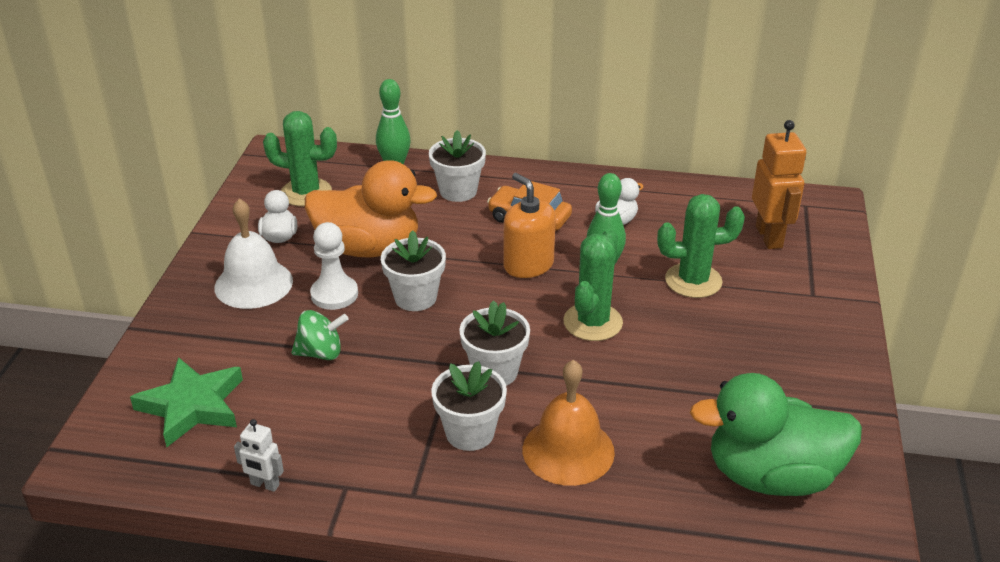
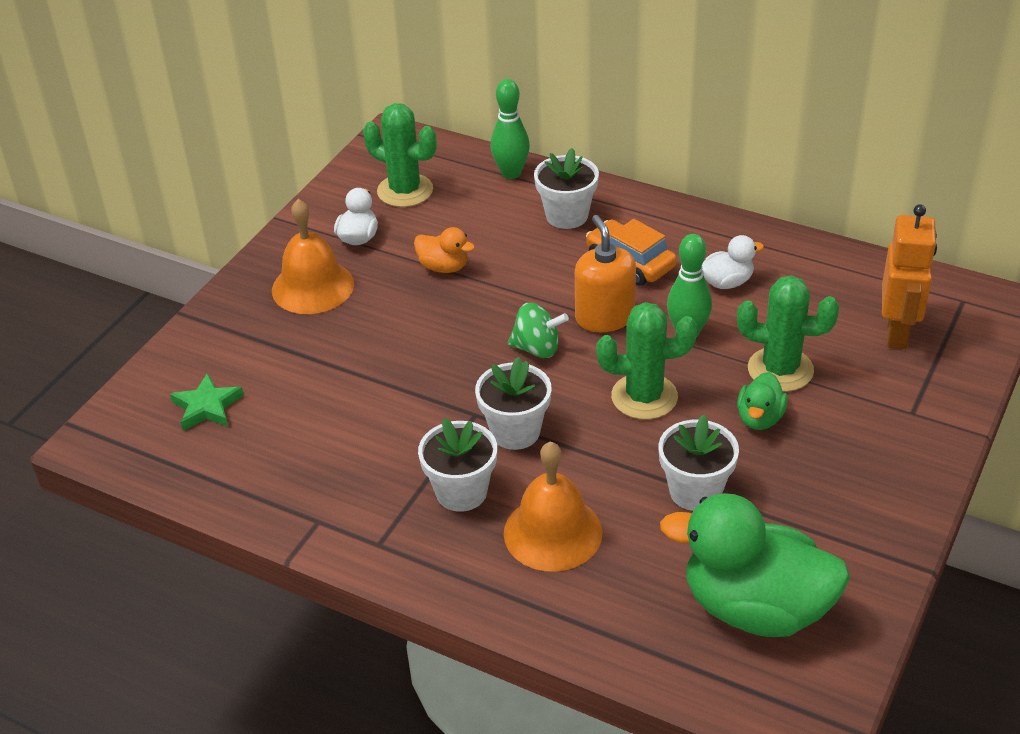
camera: 20 degrees right, 5 degrees up
(192, 406) = (207, 407): green star -> green star, size x0.64
(253, 284) = (313, 287): white bell -> orange bell
(264, 485) = (244, 502): white robot -> none
(321, 353) = (349, 375): green spinning top -> green spinning top (537, 348)
(334, 294) = (388, 313): white pawn -> none
(368, 248) = (444, 267): orange duck -> orange duck, size x0.46
(415, 297) = (469, 333): white flower pot -> white flower pot (695, 491)
(592, 322) = (644, 397): green cactus -> green cactus turned 45 degrees clockwise
(696, 321) = (760, 418): none -> green duck

